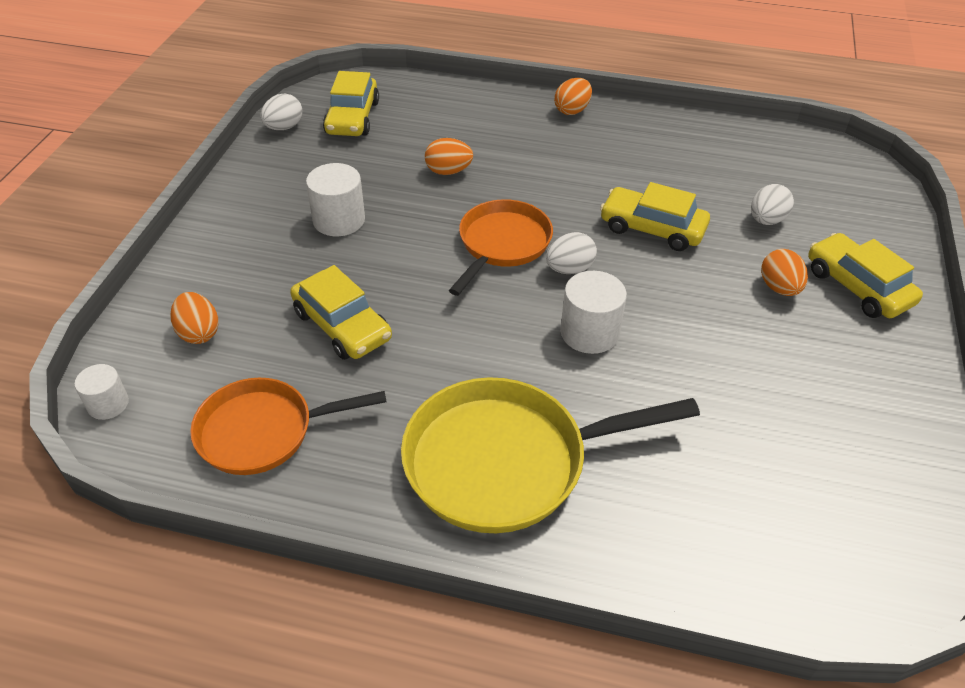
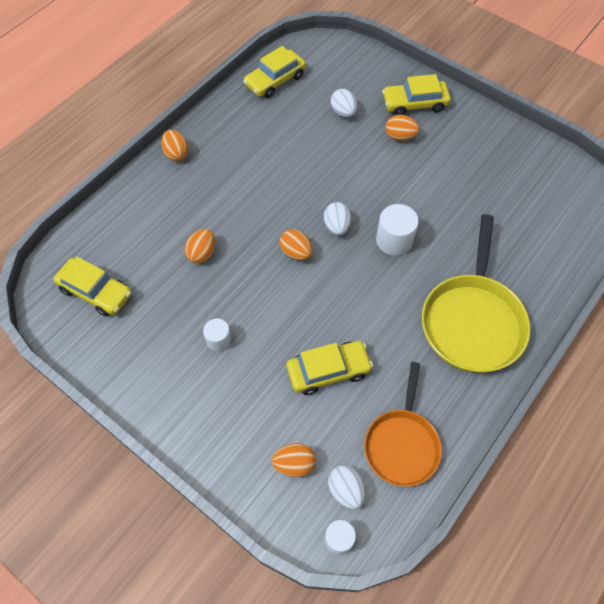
camera: 65 degrees left, 15 degrees up
(284, 127) = (77, 344): white egg -> white egg (345, 490)
(339, 220) = (218, 340): white cylinder -> white cylinder, size x0.62
(502, 245) = (296, 252): orange pan -> orange egg
(652, 228) = (322, 168): yellow car -> yellow car (275, 80)

